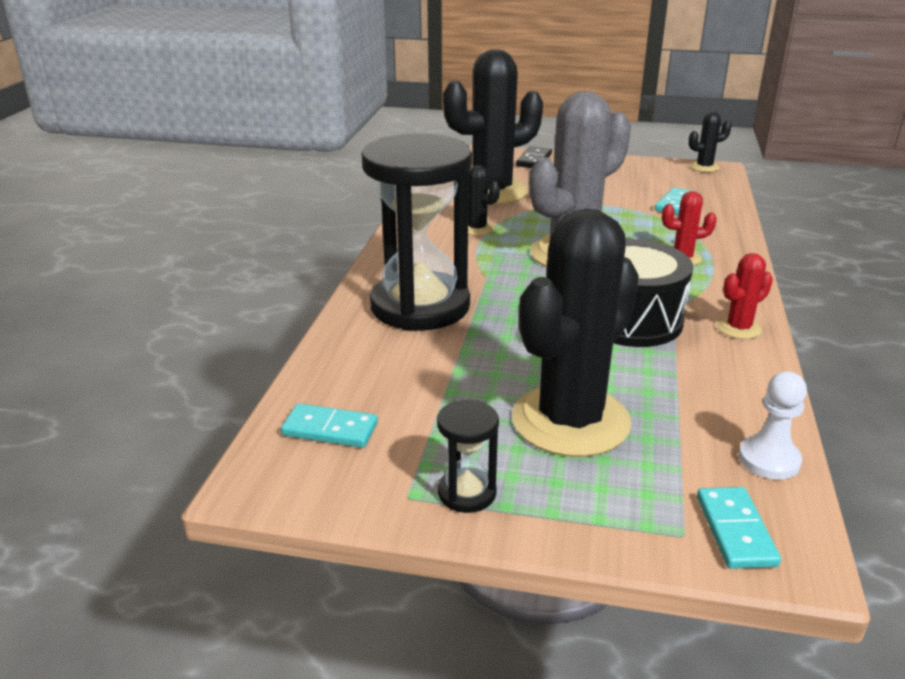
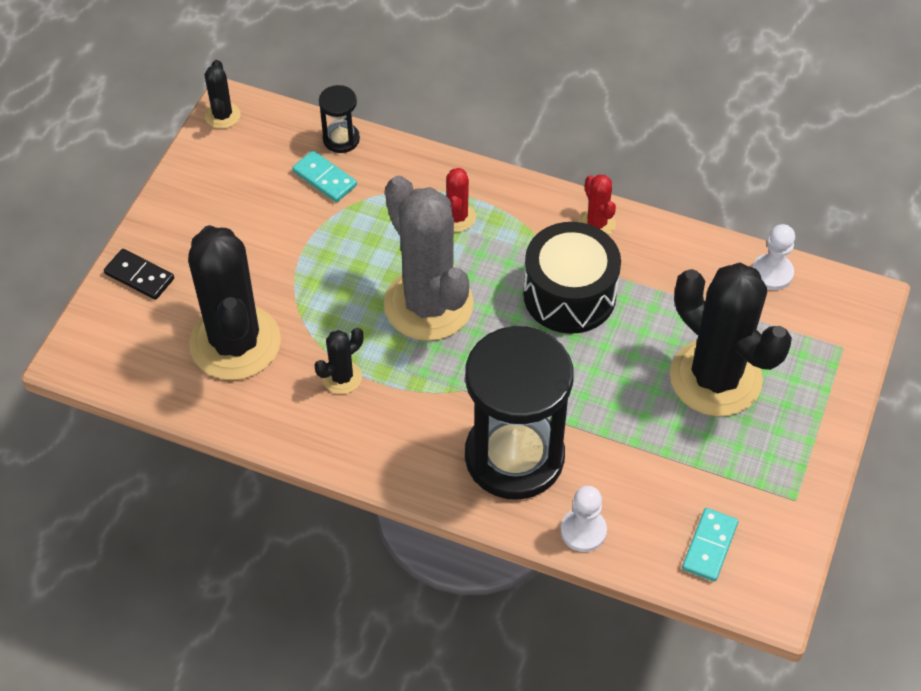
camera: 80 degrees left, 25 degrees up
(341, 348) = (583, 531): none -> white pawn
(467, 493) = (794, 462): black hourglass -> black hourglass (341, 139)
(735, 530) = (840, 318): turquoise domino -> none

